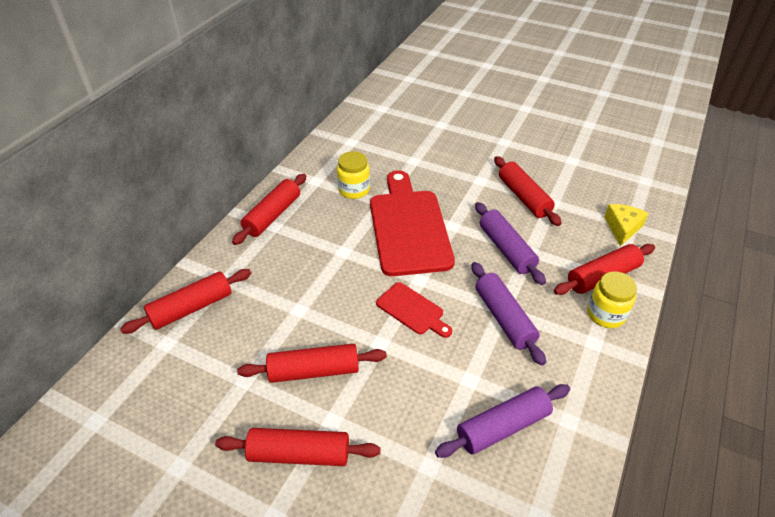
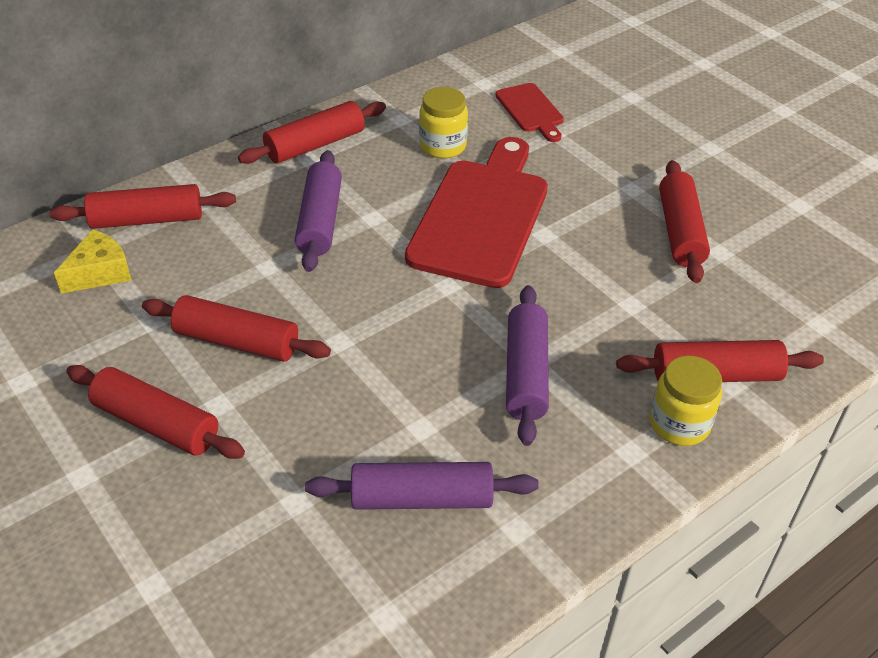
camera: 25 degrees right, 0 degrees up
(412, 310) = (409, 318): red cutting board -> red cutting board (530, 110)
(506, 249) = (598, 290): purple rolling pin -> purple rolling pin (320, 221)
(622, 228) = (803, 322): yellow cheese -> yellow cheese (100, 272)

